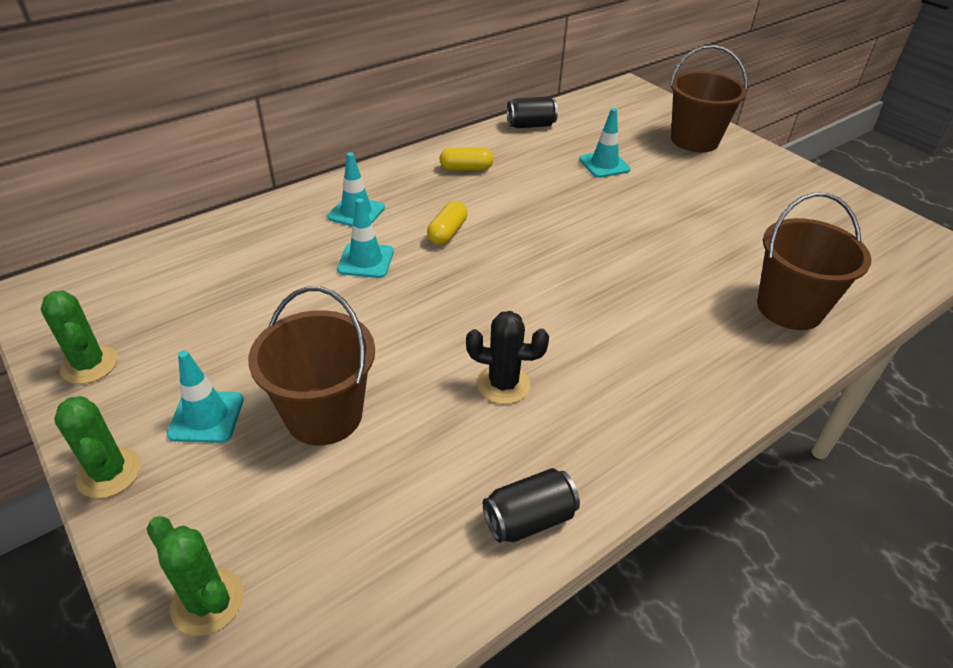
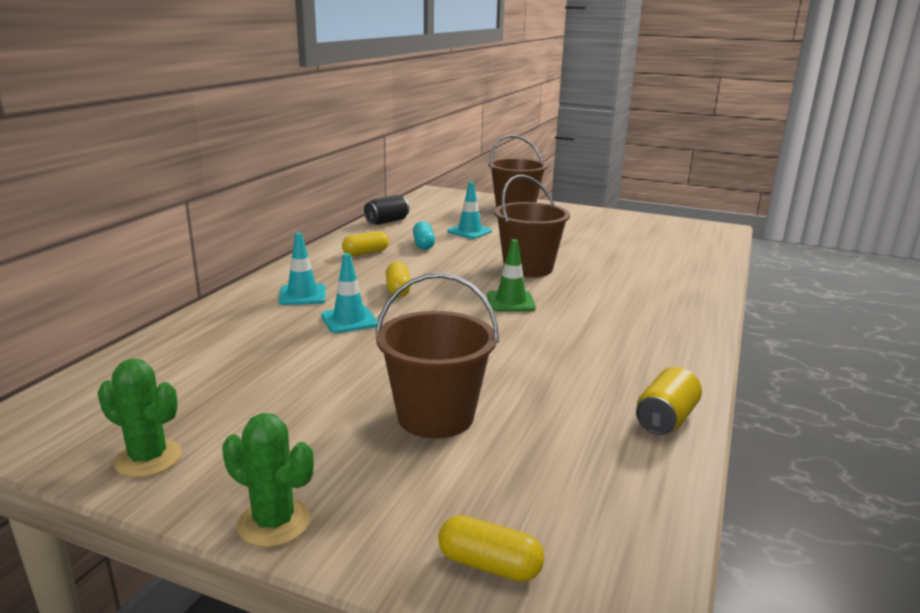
camera: 30 degrees left, 20 degrees down
(206, 417) = (327, 452): turquoise traffic cone -> none
(207, 601) = (489, 565): green cactus -> yellow capsule
(503, 384) = (552, 357): black cactus -> none
(529, 519) = (665, 419): black can -> yellow can
(535, 172) = (423, 244): none -> turquoise capsule
(541, 289) = (511, 302): none -> green traffic cone
(789, 308) = (678, 273): brown bucket -> brown bucket (528, 268)

